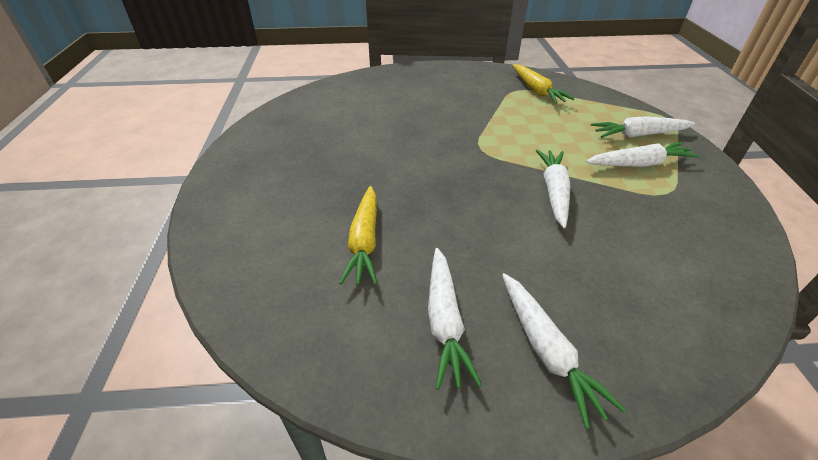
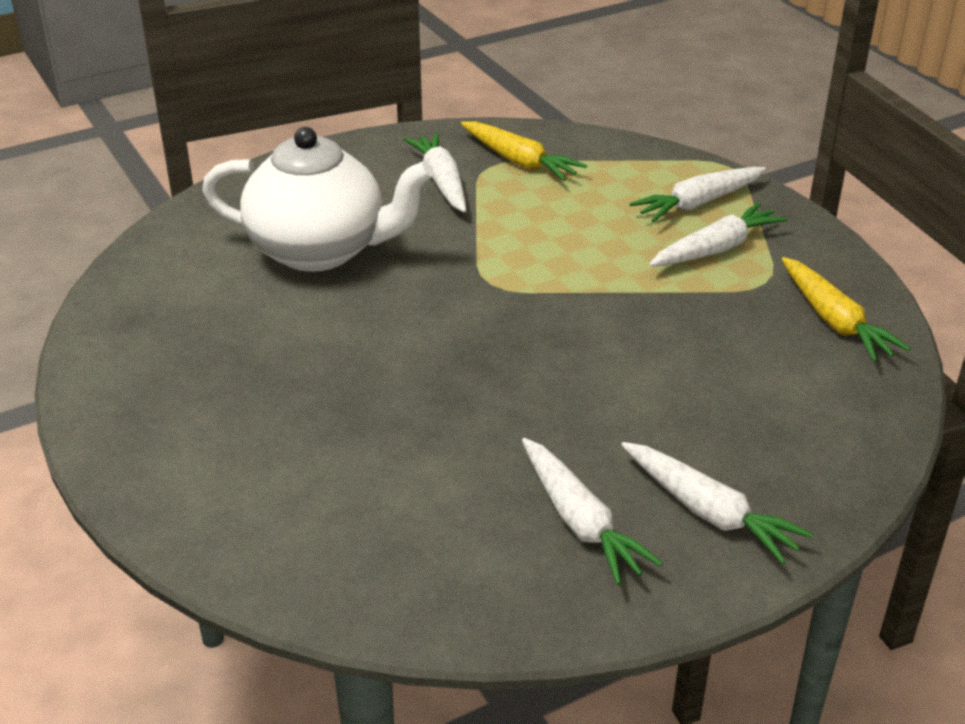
camera: 25 degrees left, 5 degrees down
(364, 241) = (414, 463): yellow carrot -> yellow carrot (834, 320)
(399, 110) = (320, 250): none -> white teapot
(554, 192) = (625, 320): white carrot -> white carrot (441, 182)

